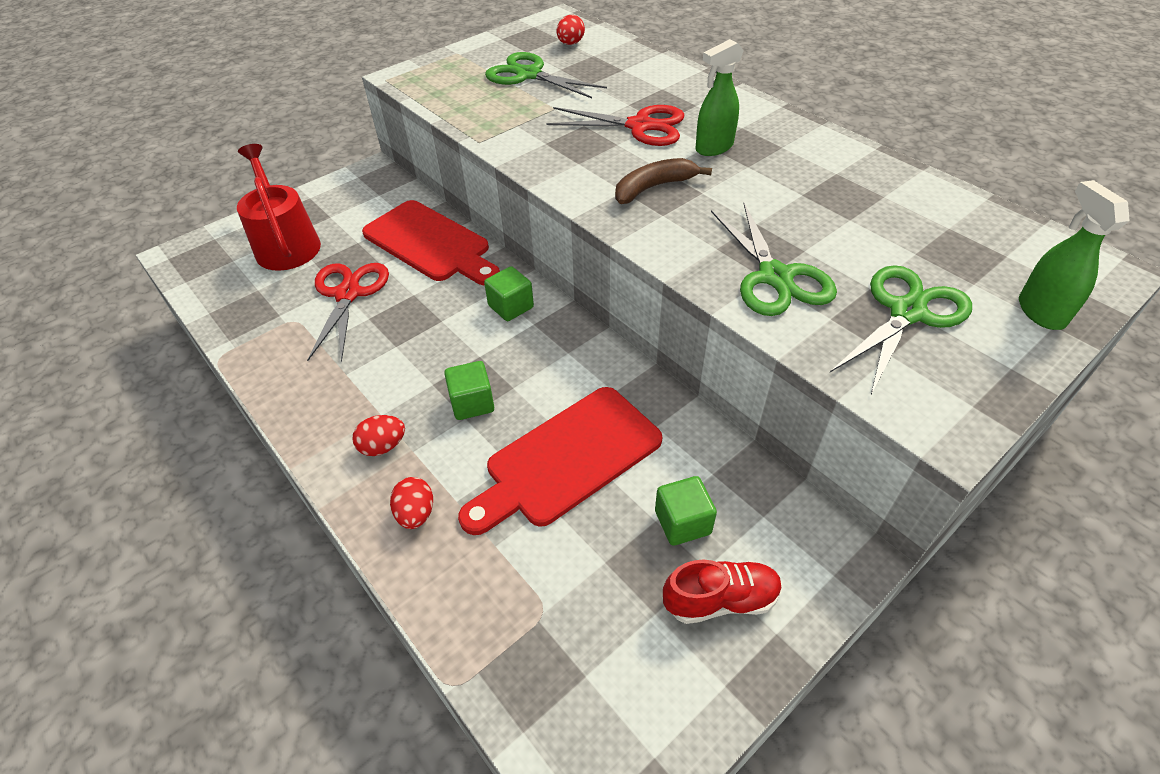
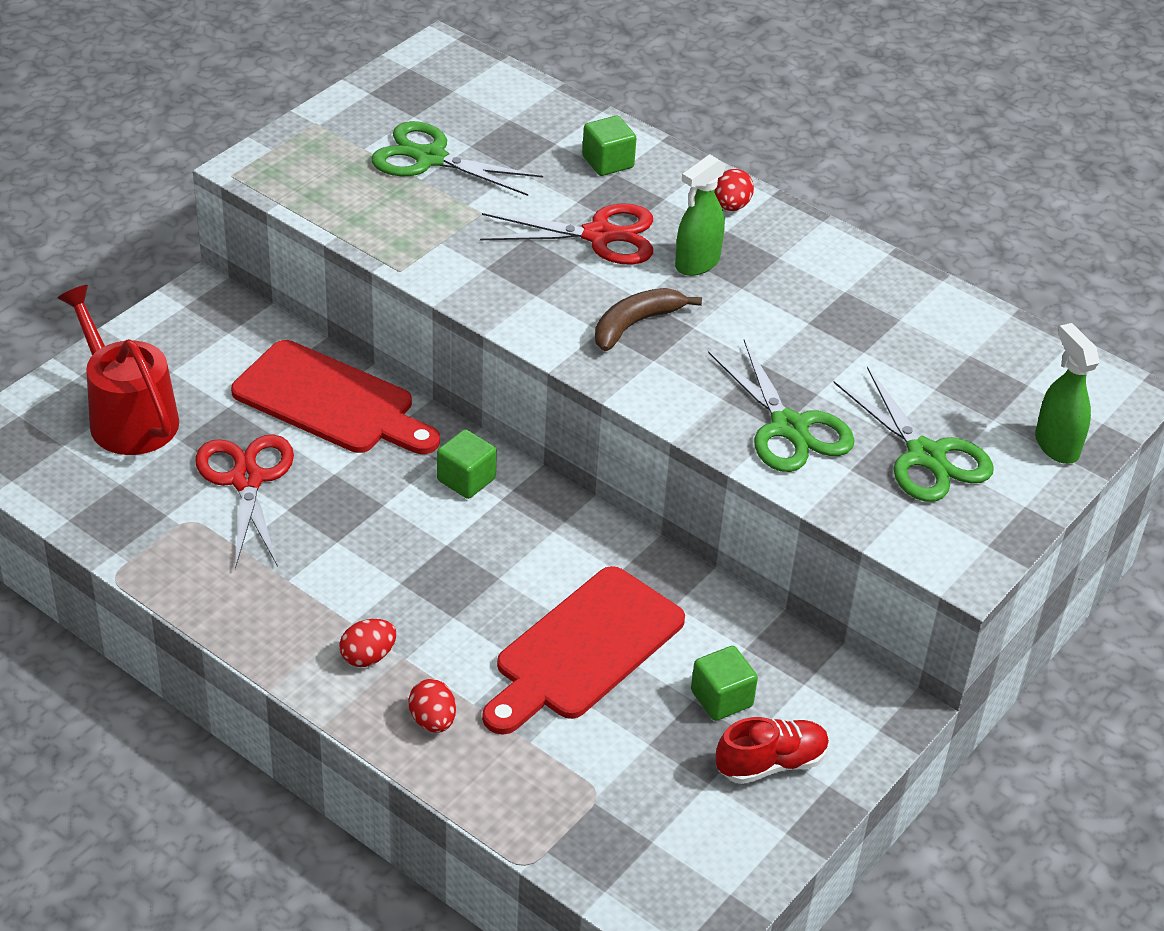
camera: 15 degrees left, 5 degrees down
(472, 403) = (456, 599): green cube -> green cube (608, 162)
(570, 44) = (472, 100): red egg -> red egg (731, 206)
(907, 312) = (926, 456): green scissors -> green scissors turned 120 degrees clockwise

